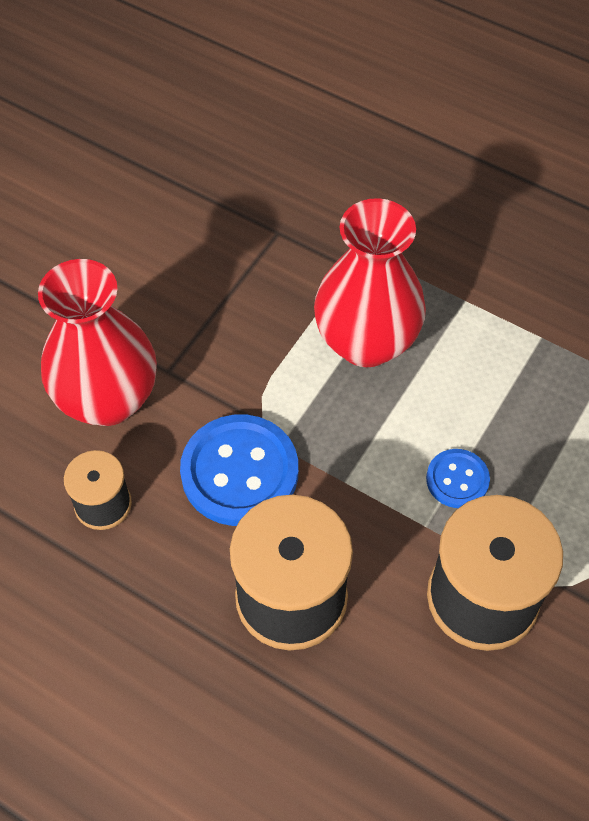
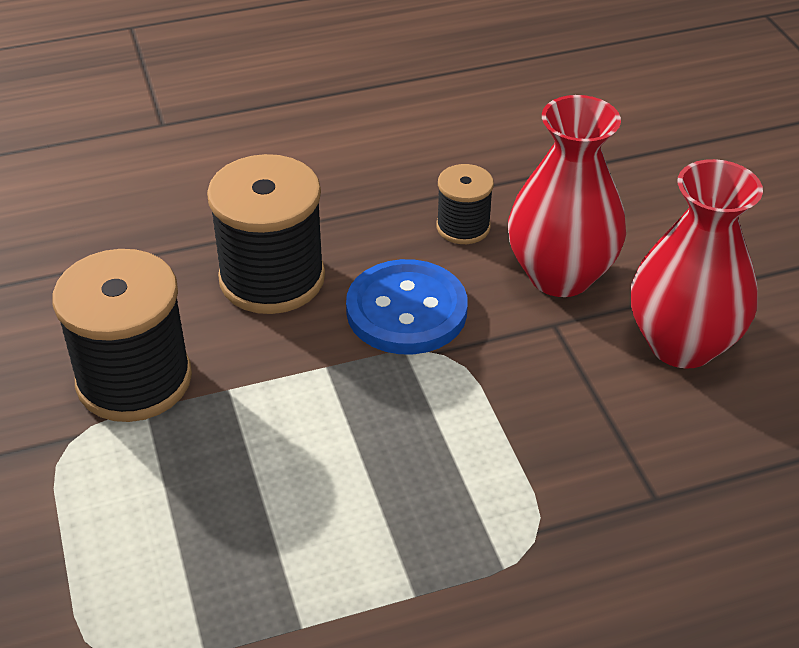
camera: 130 degrees right, 15 degrees down
(366, 342) = (447, 474): red vase -> red vase (682, 344)
(457, 479) = (240, 437): blue button -> none

